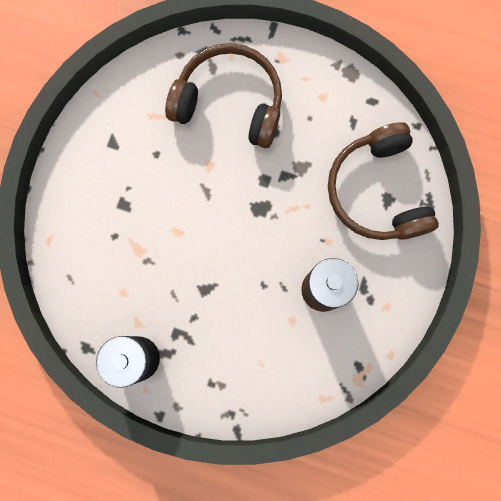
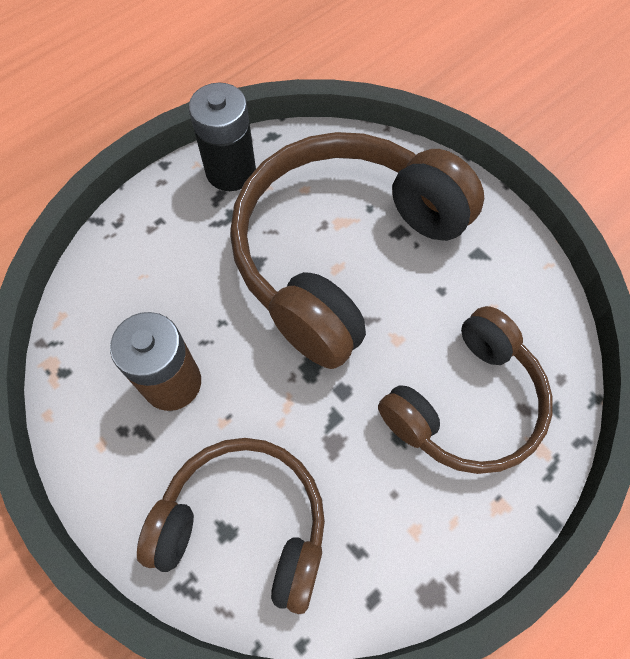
camera: 120 degrees right, 15 degrees down
(163, 233) = (343, 253): none -> brown headphones

